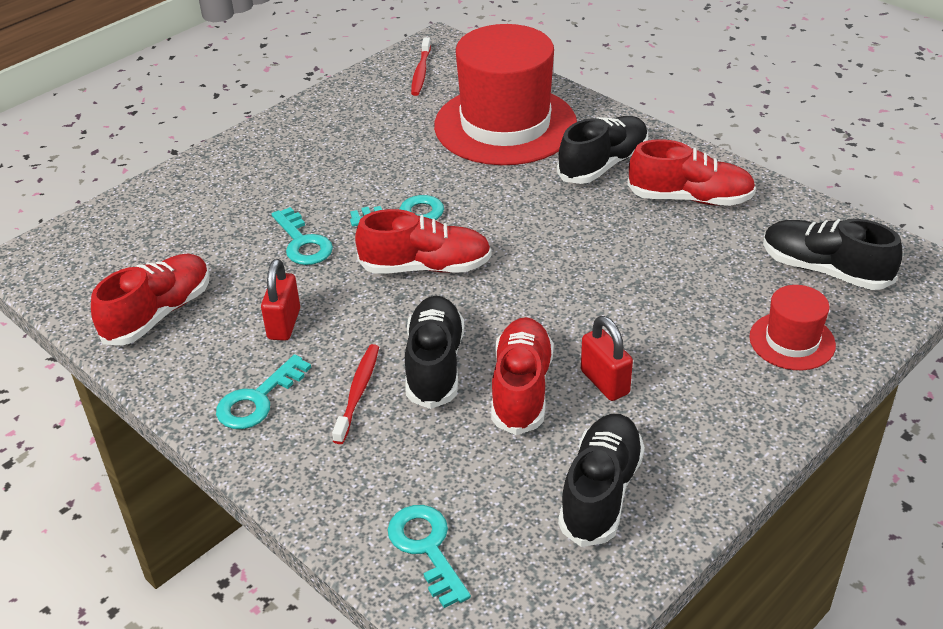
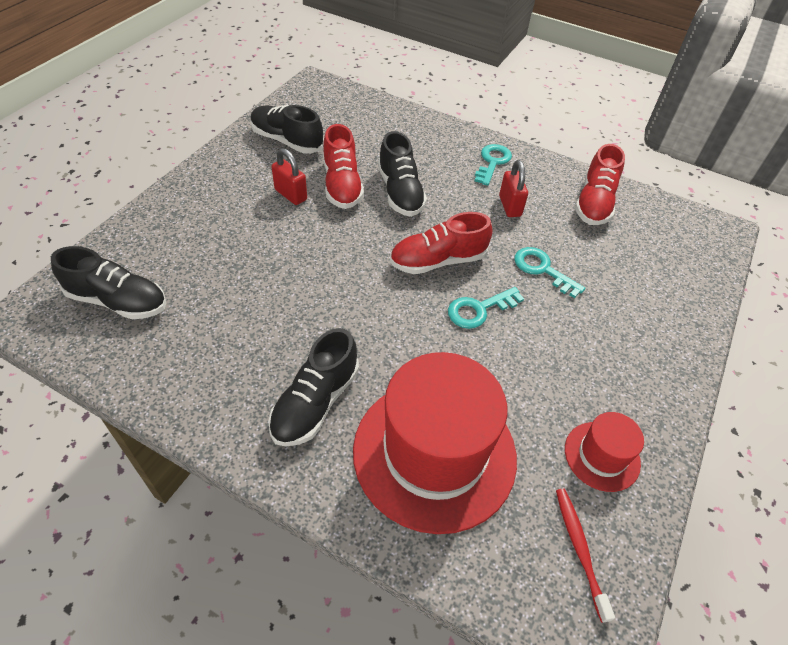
camera: 160 degrees right, 10 degrees up
(358, 393) = (438, 172): red toothbrush -> none
(426, 547) = (368, 112): turquoise key -> none
(600, 492) = (287, 141): black shoe -> black shoe turned 120 degrees clockwise
(690, 198) = (226, 367): red shoe -> none
(792, 341) = (161, 237): red hat -> red hat (602, 456)

